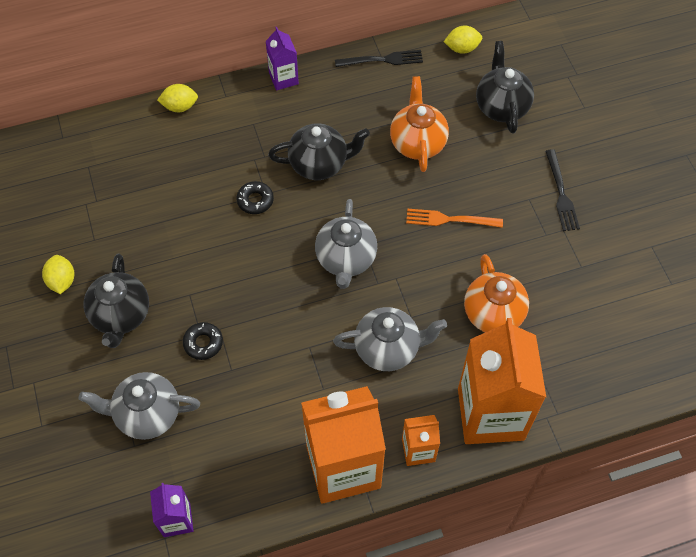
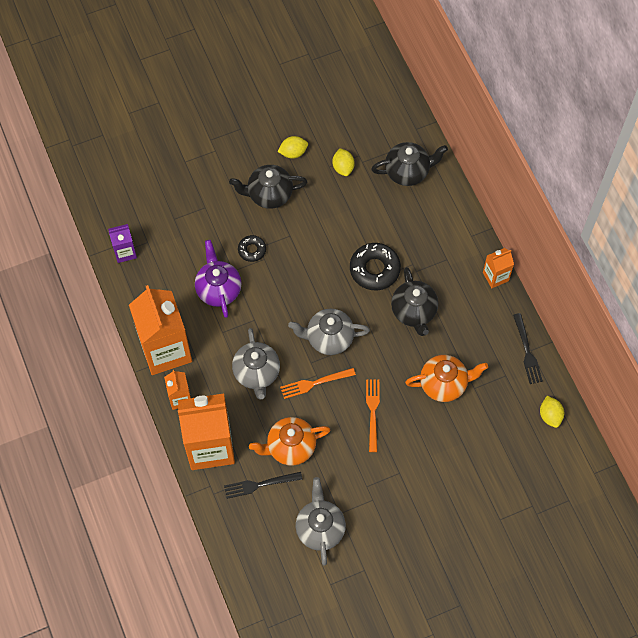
camera: 85 degrees right, 5 degrees up
(147, 414) = (196, 223): grey teapot -> grey teapot (320, 528)
(180, 106) = (456, 204): yellow lemon -> yellow lemon (343, 167)
(255, 200) = (374, 269): black donut -> black donut, size x1.78
(257, 390) = (218, 289): none -> purple teapot
(283, 78) = (495, 276): purple carton -> orange carton
(407, 281) = (314, 383): none -> orange fork
(501, 106) = (491, 450): black teapot -> black teapot (408, 172)
(561, 194) = (407, 498): black fork -> black fork (259, 485)

